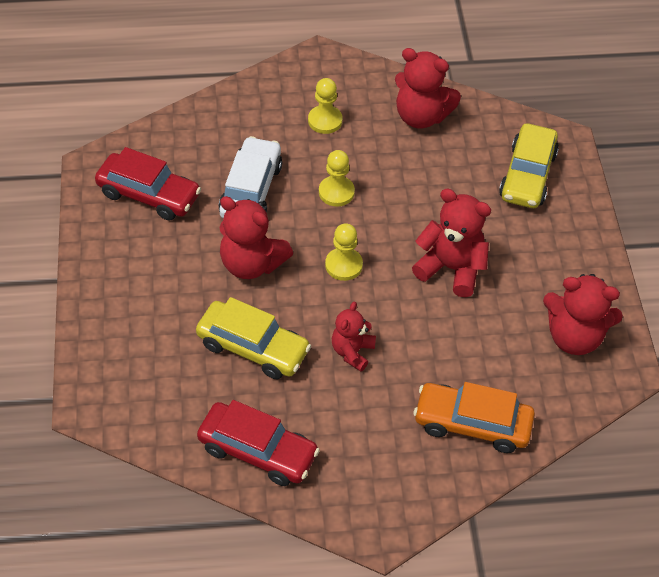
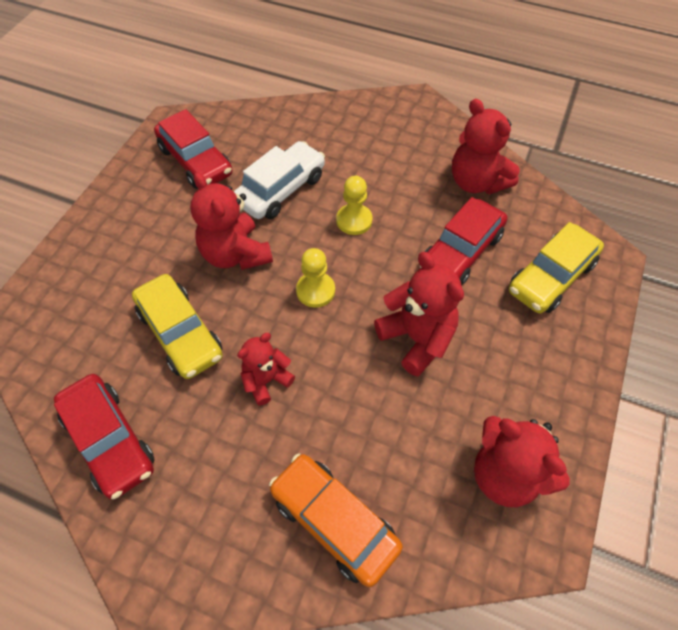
camera: 30 degrees right, 5 degrees up
(325, 121) = (385, 155): yellow pawn -> none
(443, 184) = (460, 252): none -> red car

